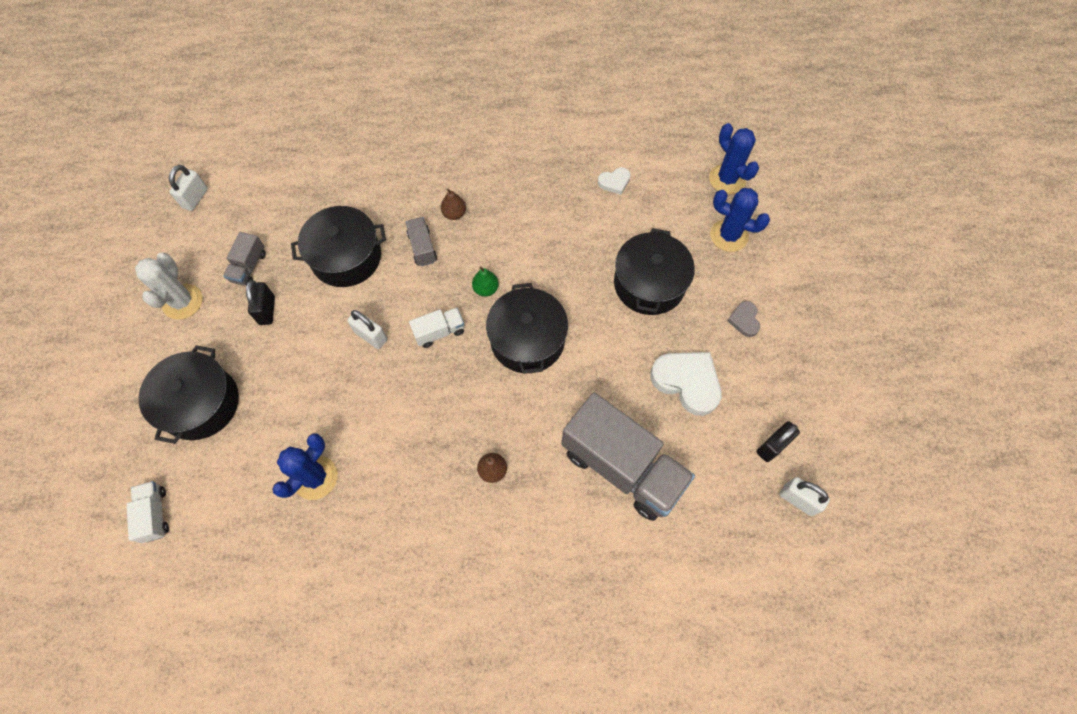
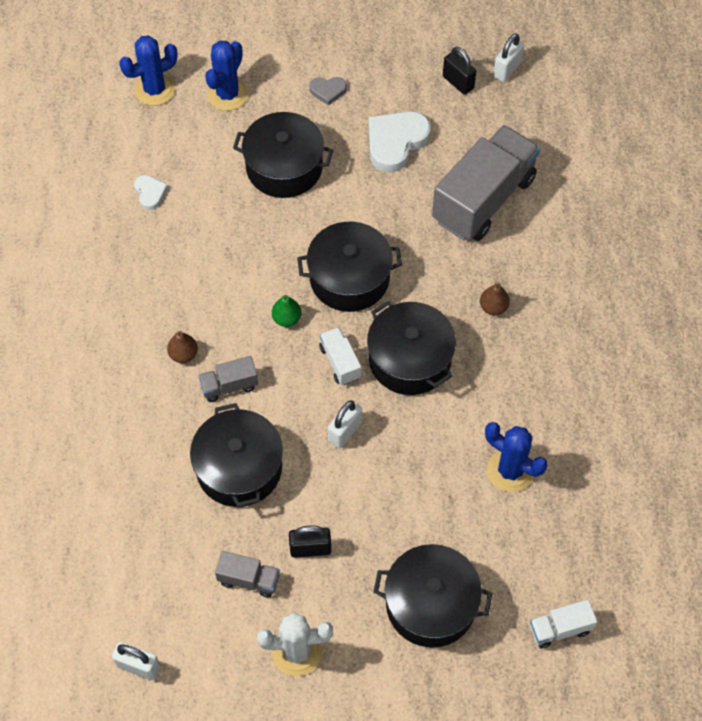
camera: 90 degrees left, 5 degrees down
(439, 391) = (410, 359): none -> black pot

